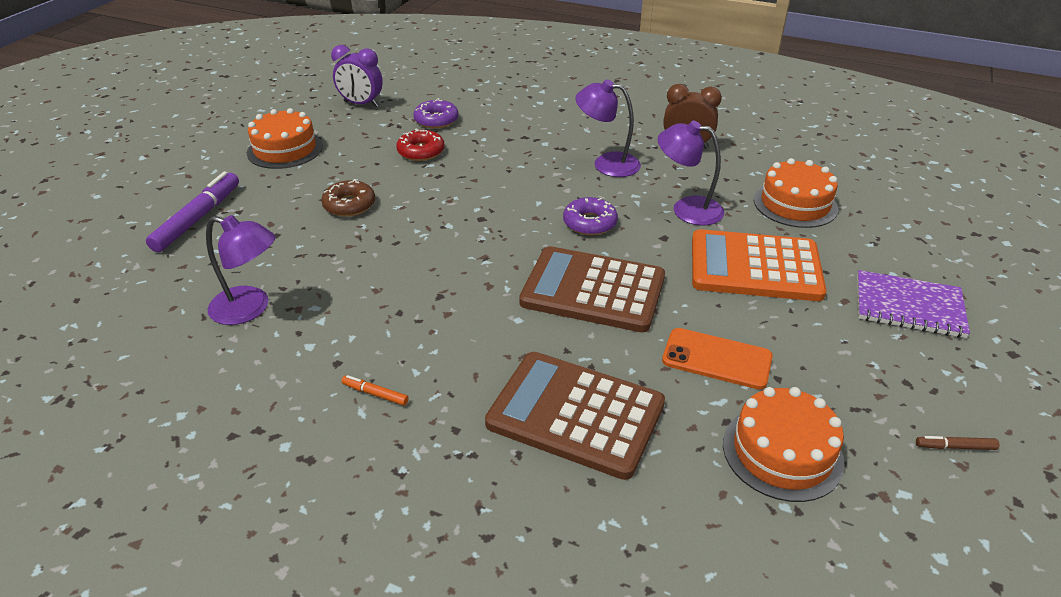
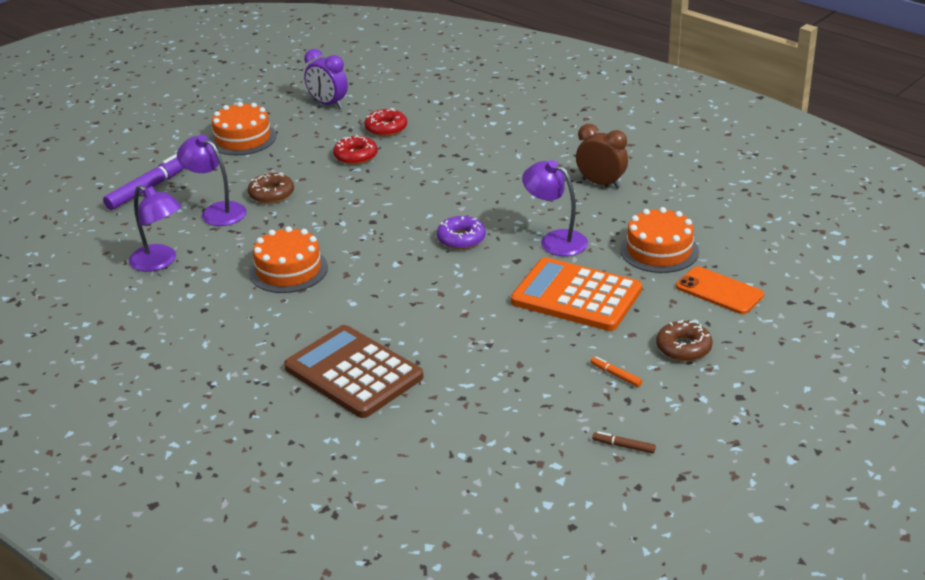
camera: 20 degrees right, 5 degrees down
(375, 394) = (220, 334): orange marker -> orange marker (615, 375)
(436, 120) = (386, 128): purple donut -> red donut
(593, 290) = (426, 292): brown calculator -> none
(607, 163) = (513, 189): purple lamp -> purple lamp (217, 211)
(717, 359) = (487, 356): orange phone -> orange phone (719, 291)
(782, 452) = (487, 424): orange cake -> orange cake (288, 270)
(909, 306) = (683, 348): purple notebook -> brown donut

